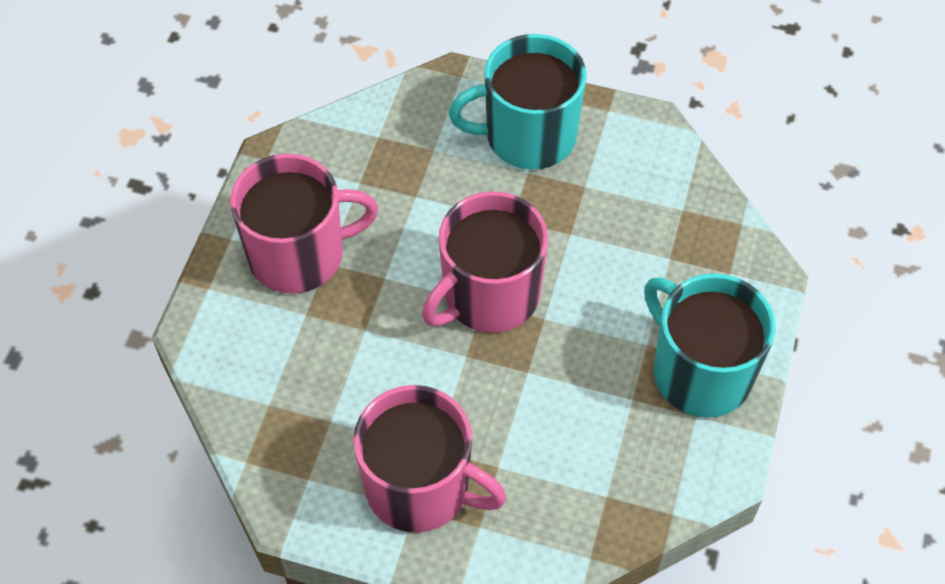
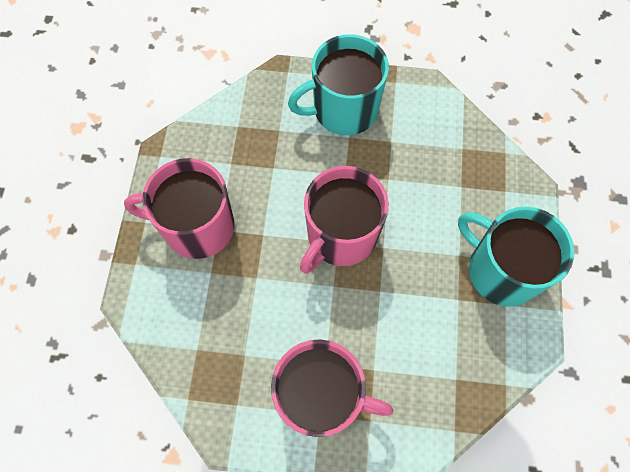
camera: 10 degrees left, 10 degrees up
(299, 254) = (197, 226): pink mug -> pink mug turned 150 degrees counterclockwise

